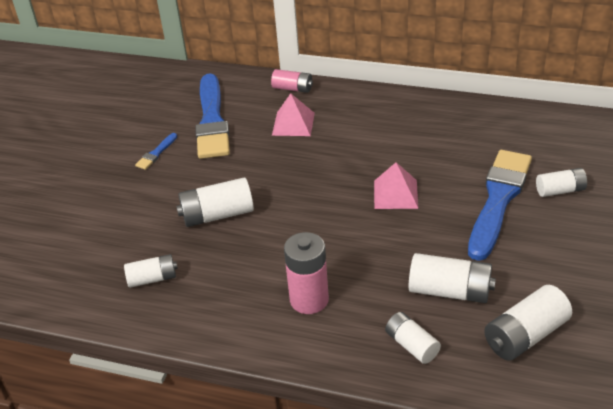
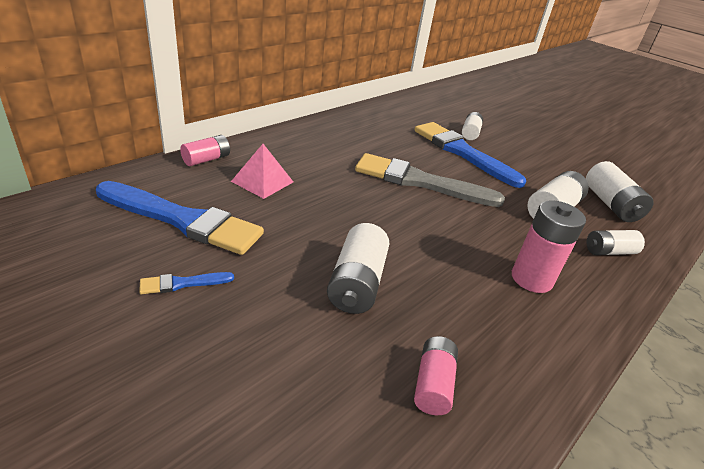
camera: 70 degrees left, 5 degrees down
(152, 279) = (433, 384): white battery -> pink battery
(156, 153) = (182, 283): blue brush -> blue brush turned 105 degrees clockwise
(395, 194) = (420, 182): pink pyramid -> grey brush

